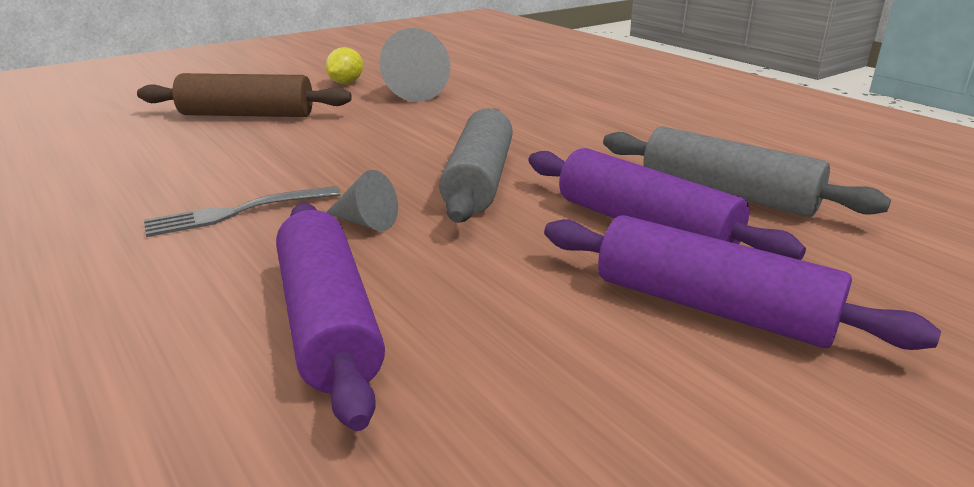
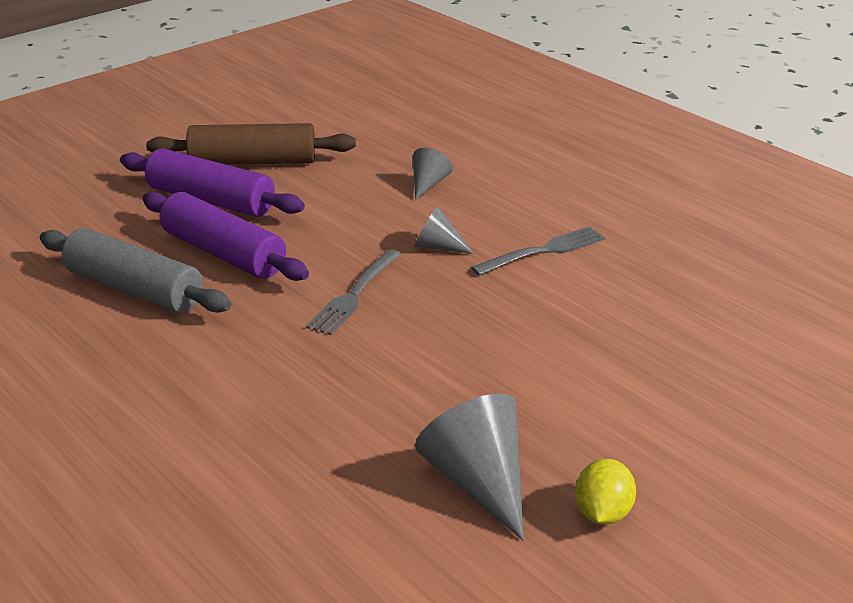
camera: 175 degrees right, 5 degrees up
(247, 115) = (672, 399): brown rolling pin -> brown rolling pin (253, 162)
(328, 322) = (428, 184): purple rolling pin -> grey cone
(479, 181) = (354, 294): grey rolling pin -> grey fork

